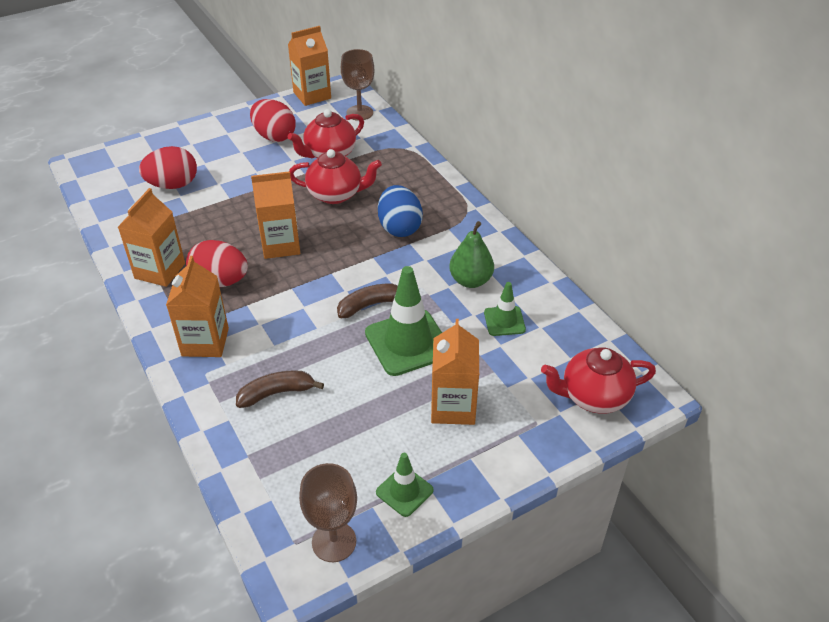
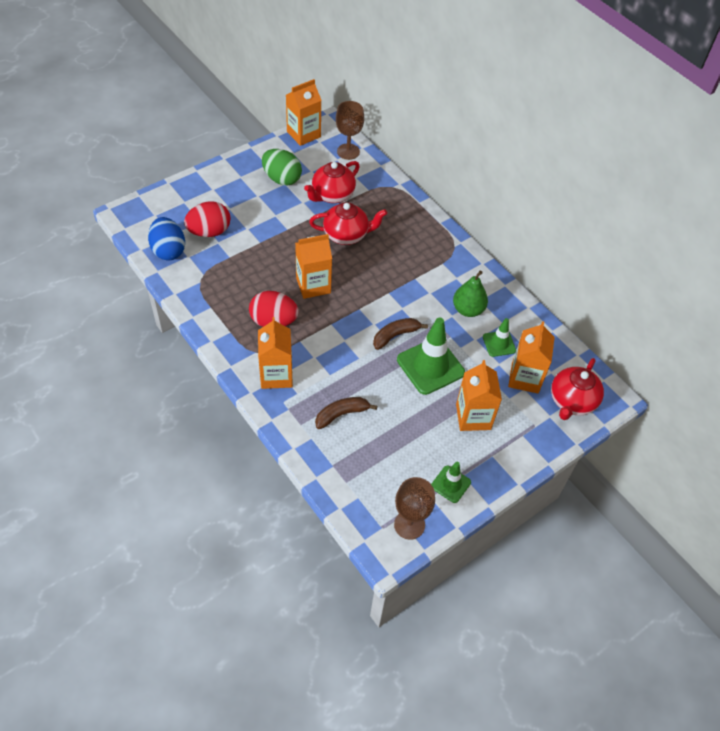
camera: 10 degrees left, 10 degrees up
(160, 271) = (222, 314): orange carton -> orange carton (525, 378)
(274, 136) = (282, 179): red egg -> green egg
(399, 228) = (404, 264): blue egg -> blue egg (168, 250)
(593, 396) = (572, 402): red teapot -> red teapot turned 45 degrees counterclockwise

